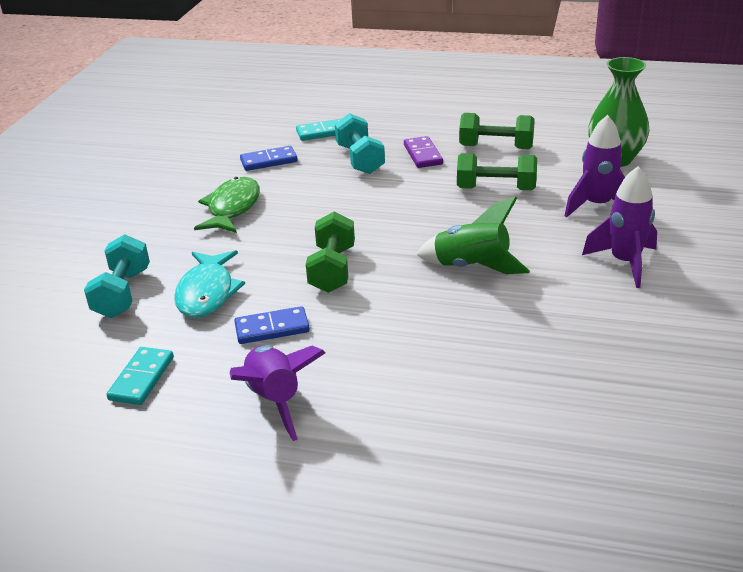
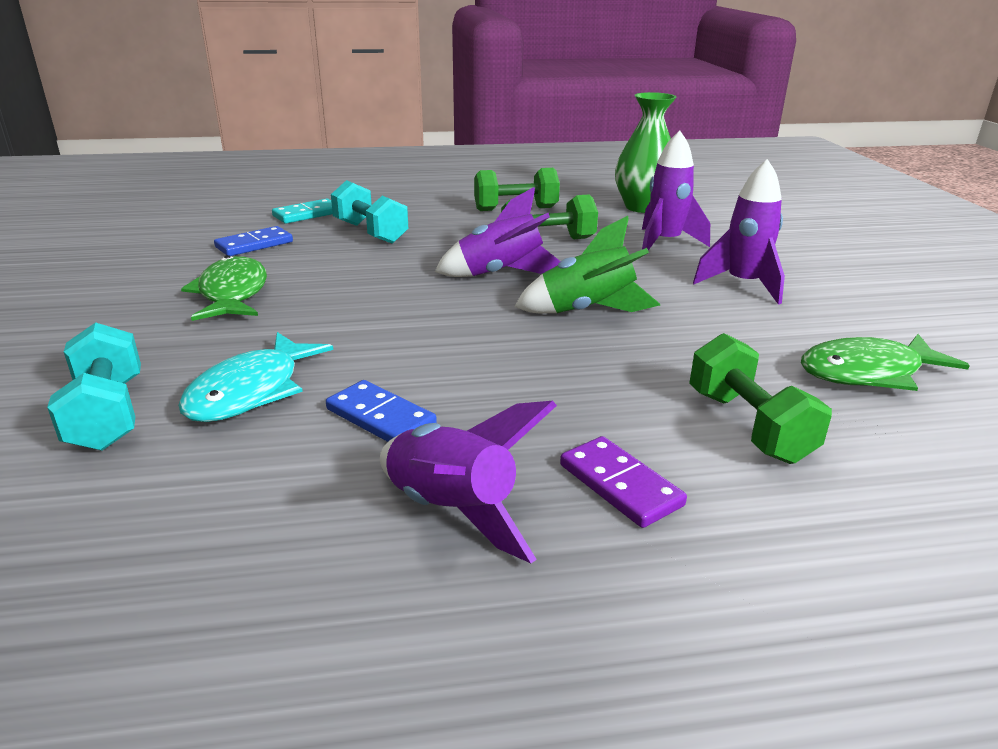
camera: 25 degrees left, 5 degrees down
(141, 378) = (201, 529): turquoise domino -> none
(207, 293) = (251, 391): turquoise fish -> turquoise fish turned 45 degrees clockwise
(272, 328) = (380, 417): blue domino -> blue domino turned 75 degrees clockwise
(332, 269) = (417, 338): green dumbbell -> green dumbbell (748, 426)
(422, 154) = (441, 222): purple domino -> purple domino (620, 485)
(433, 219) = (501, 274): none -> purple rocket
(644, 365) = (868, 372): none -> green fish

